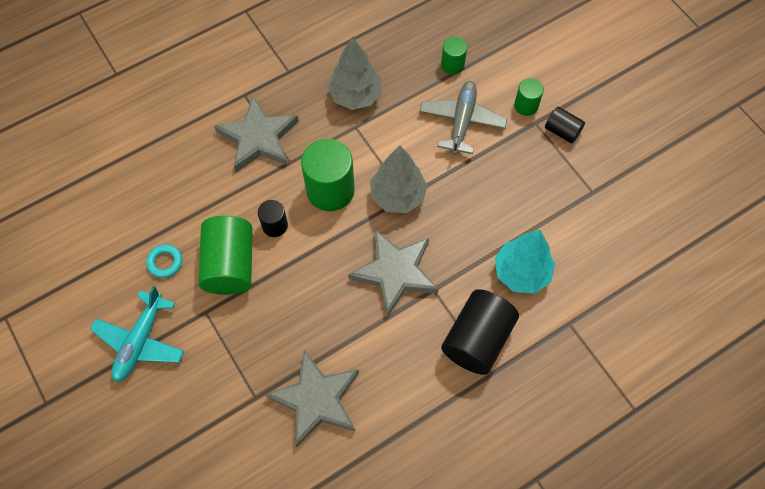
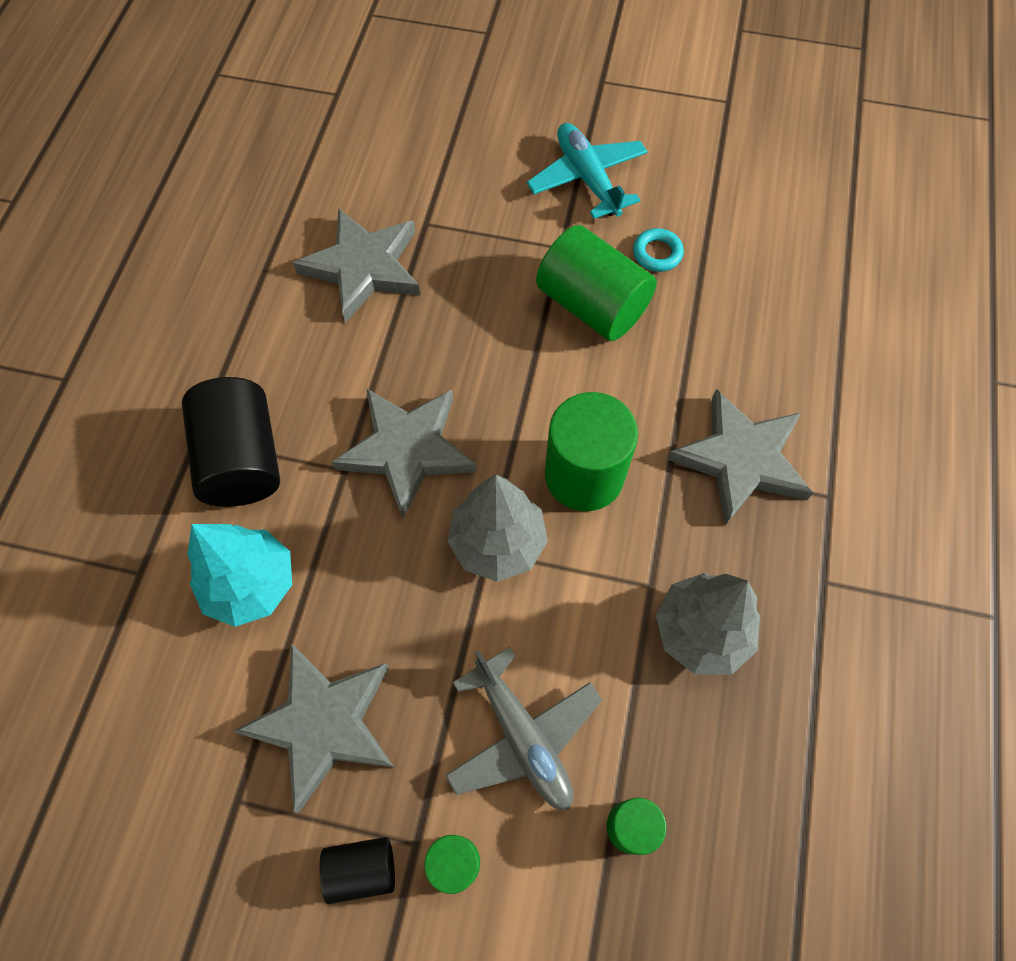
camera: 135 degrees right, 0 degrees up
(275, 225) = (596, 381): black cylinder -> none
(536, 190) = (323, 724): none -> grey star

